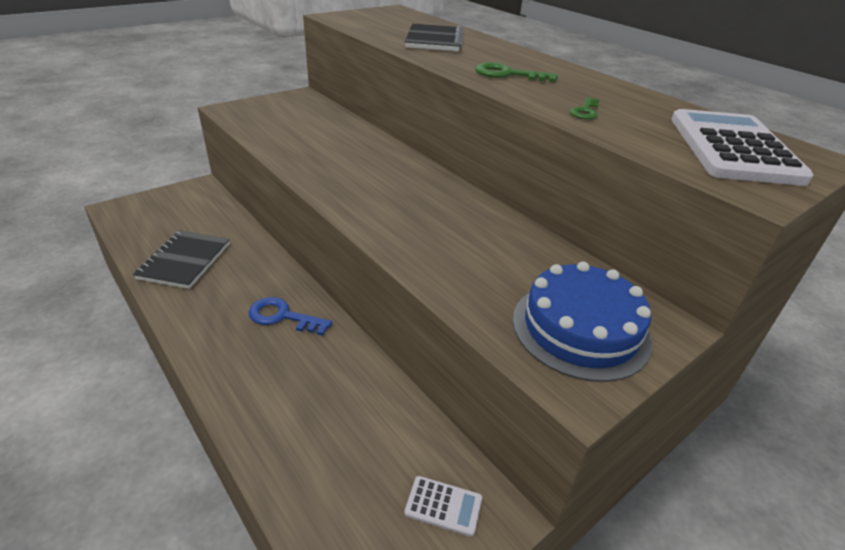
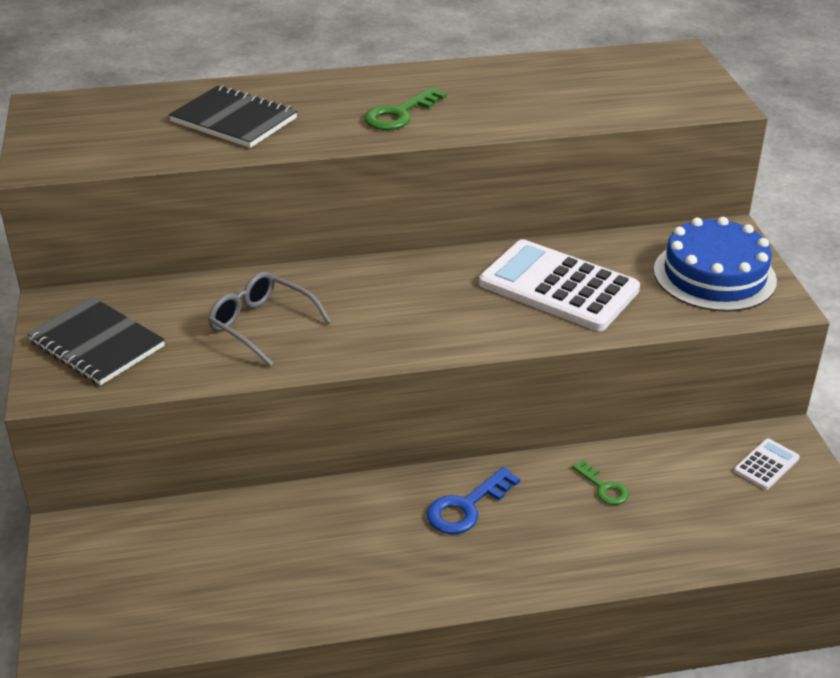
camera: 60 degrees left, 0 degrees up
(185, 261) = (285, 578): black notebook -> black notebook (97, 344)
(323, 145) = (261, 325): none -> grey glasses
(585, 111) = (530, 110): green key -> green key (603, 487)
(732, 148) = (645, 78): white calculator -> white calculator (558, 287)

